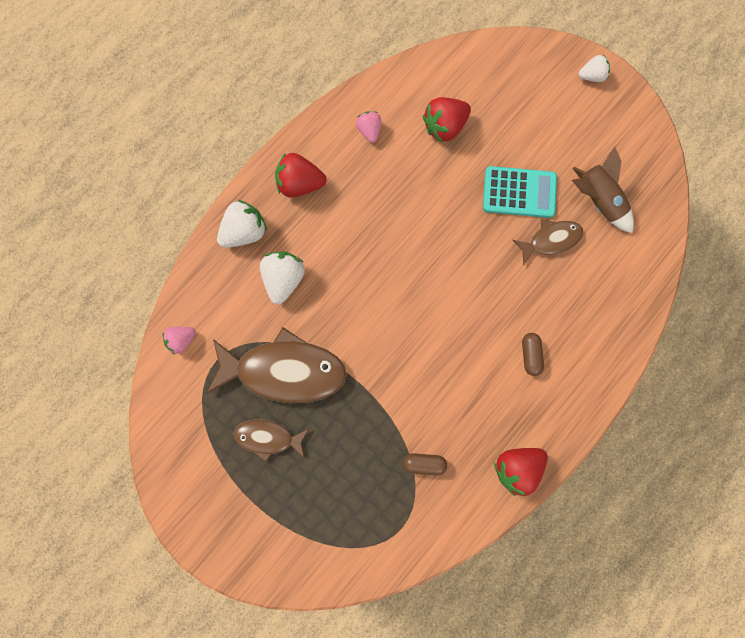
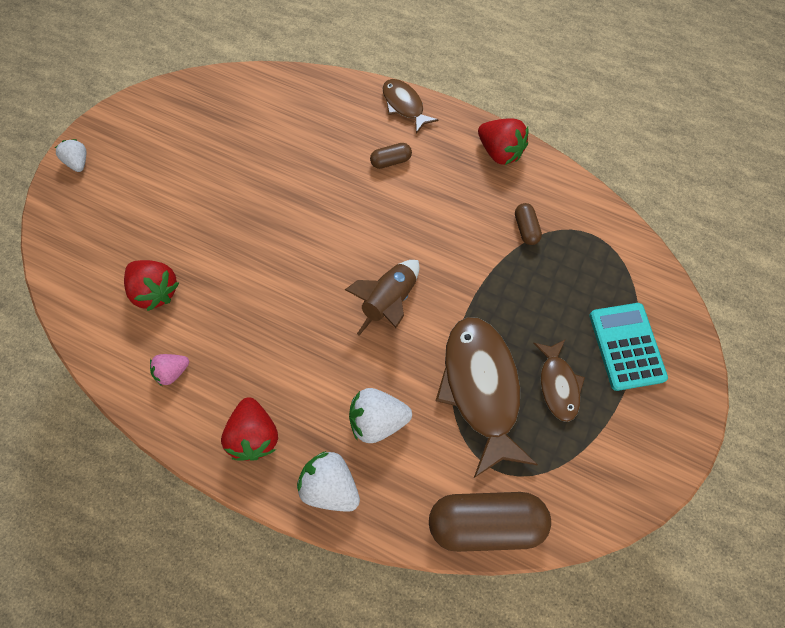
camera: 105 degrees left, 10 degrees down
(182, 340) = (485, 521): pink strawberry -> brown capsule
(519, 192) = (223, 202): turquoise calculator -> turquoise calculator (626, 346)
(551, 240) = (269, 165): brown fish -> brown fish (404, 105)
(598, 200) = (219, 134): brown rocket -> brown rocket (389, 301)

